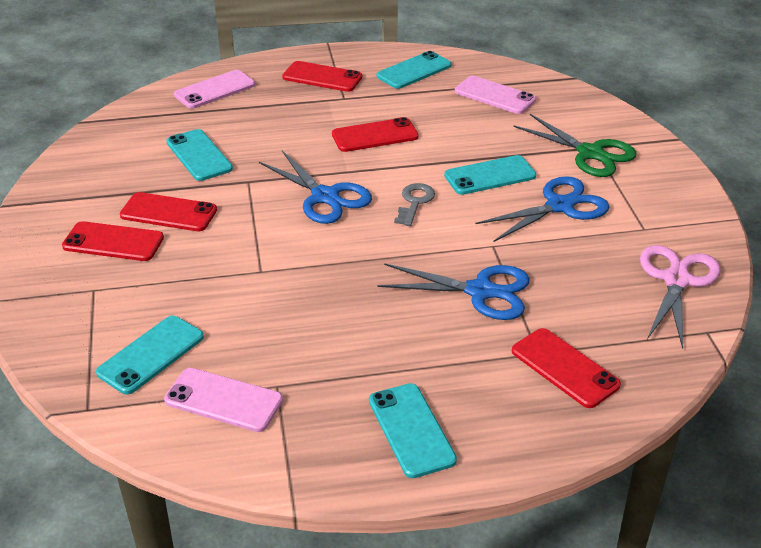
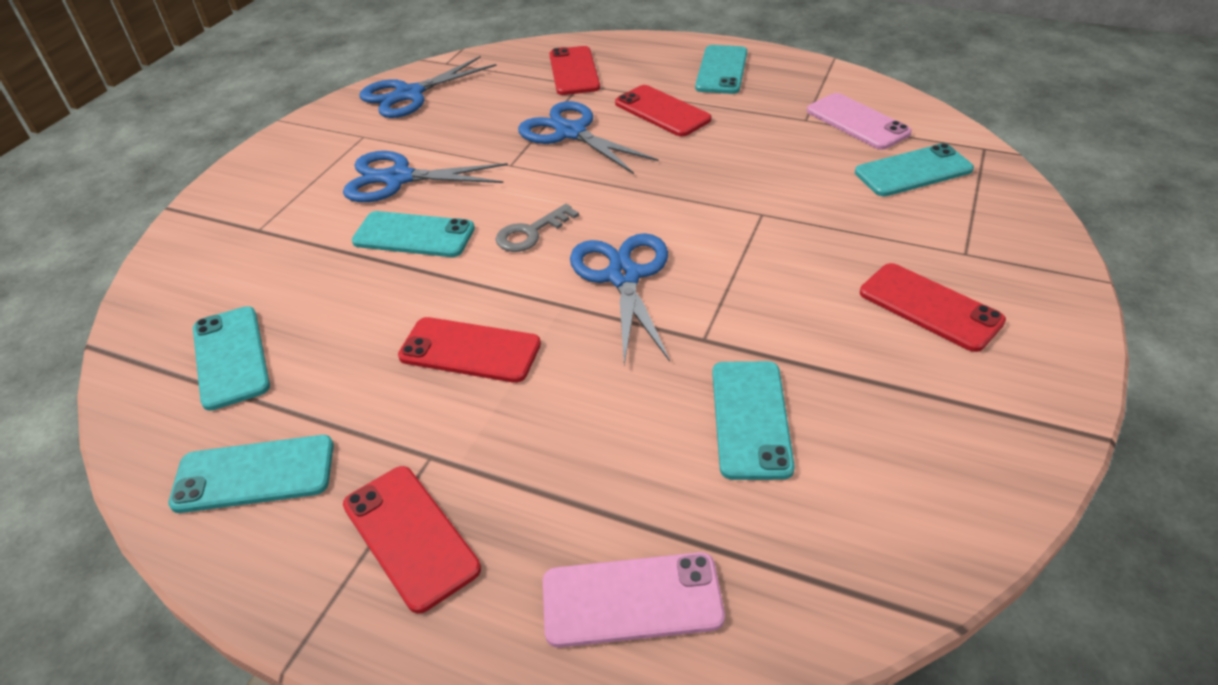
camera: 145 degrees left, 5 degrees up
(168, 213) = (840, 326): red phone -> red phone (662, 111)
(494, 96) = (231, 357): pink phone -> turquoise phone
(590, 153) = (276, 223): green scissors -> none
(676, 280) = (409, 94): pink scissors -> blue scissors

